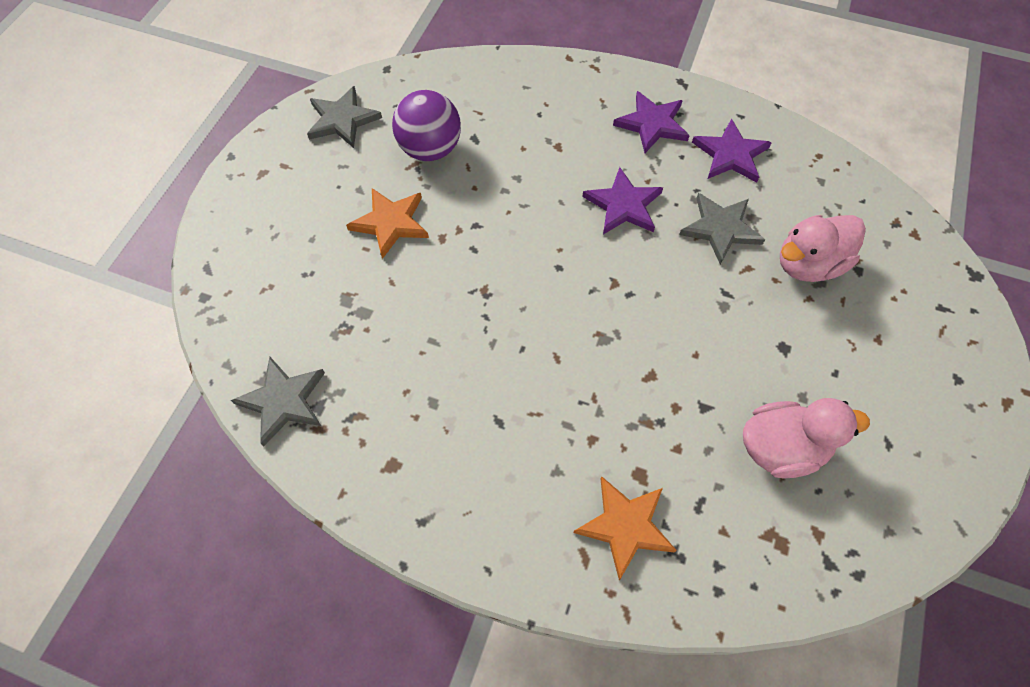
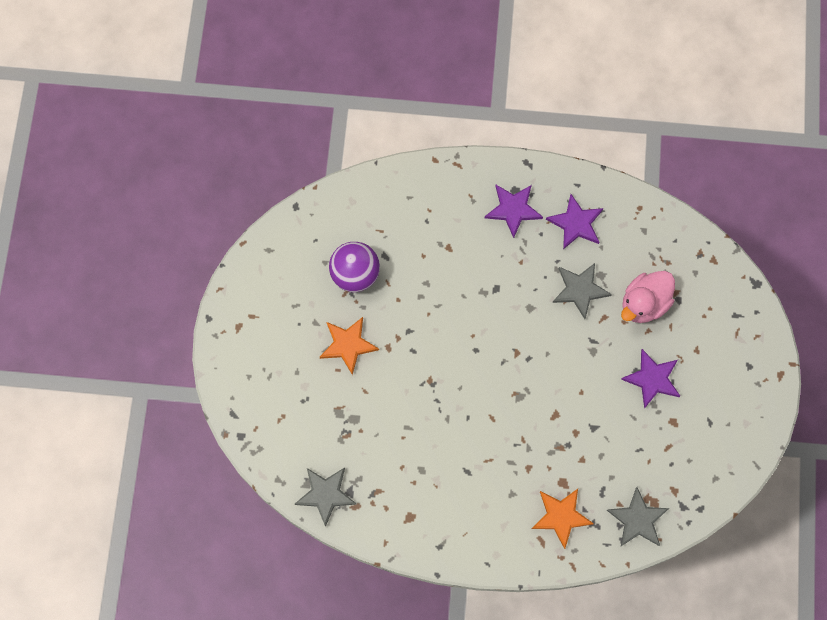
camera: 15 degrees left, 10 degrees up
(342, 120) = (279, 264): grey star -> grey star (638, 519)
(623, 205) = (508, 287): purple star -> purple star (652, 379)
(781, 448) = (645, 442): pink duck -> none

